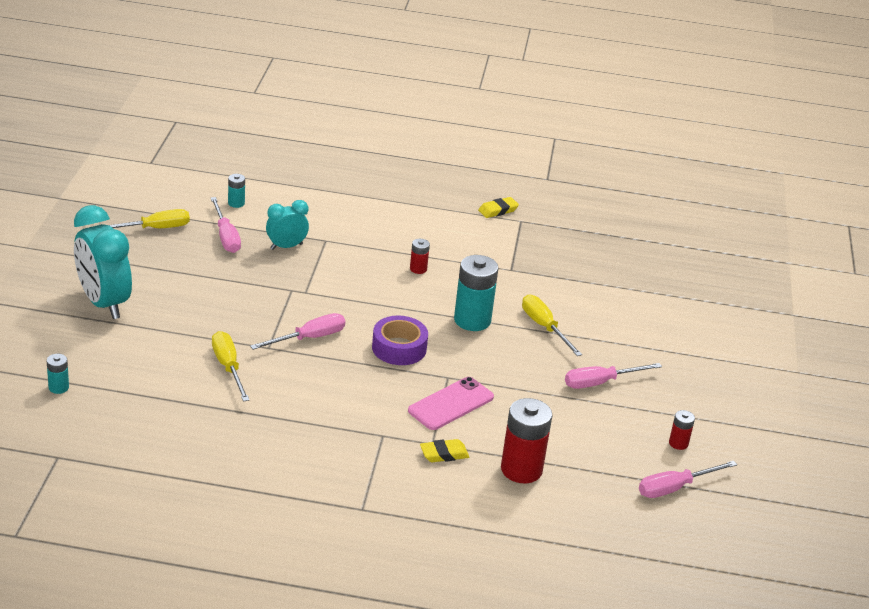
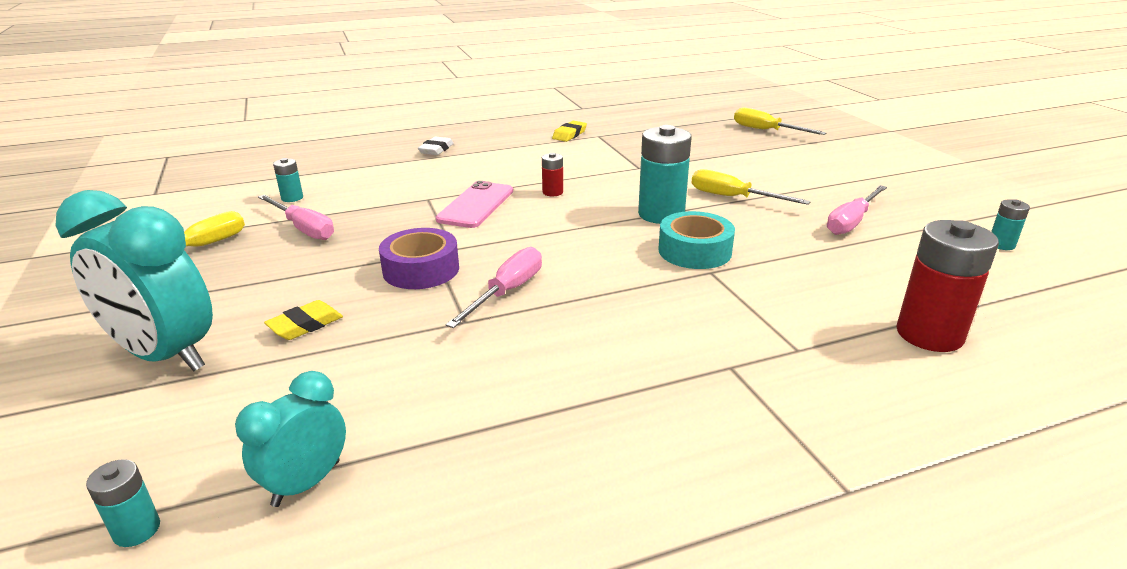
camera: 25 degrees left, 5 degrees down
(228, 367) = (431, 367): yellow screwdriver -> yellow screwdriver (766, 130)
(286, 246) = (388, 216): turquoise clock -> turquoise clock (306, 483)
(374, 188) = (436, 150): none -> white eraser
(399, 348) = (622, 264): purple tape -> purple tape (421, 269)
(444, 454) = (829, 356): yellow eraser -> yellow eraser (305, 325)
(451, 404) = (753, 297): pink phone -> pink phone (476, 205)
(457, 358) = (694, 251): none -> turquoise tape
(675, 488) = (1078, 285): pink screwdriver -> none
(678, 443) = (1001, 244): red battery -> turquoise battery

